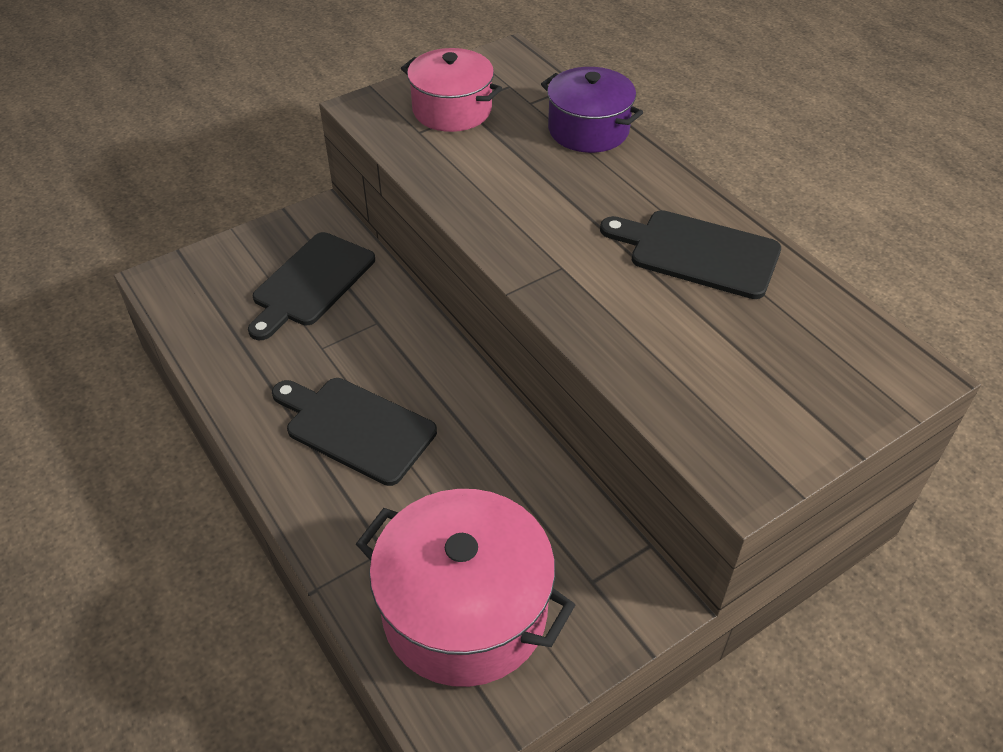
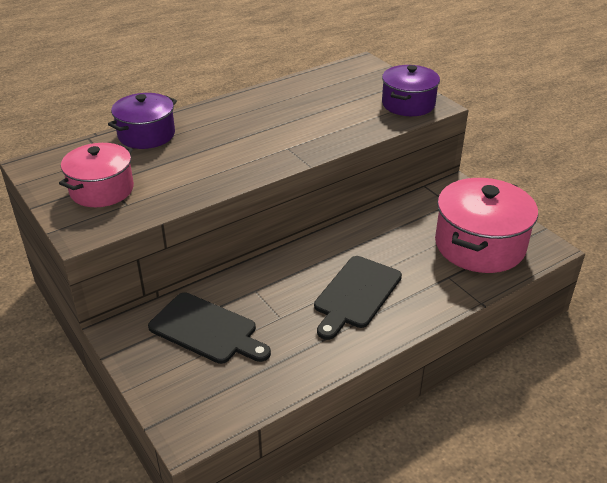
camera: 90 degrees left, 10 degrees down
(697, 253) = (276, 106): black cutting board -> none
(741, 434) = (408, 104): none -> purple pot

